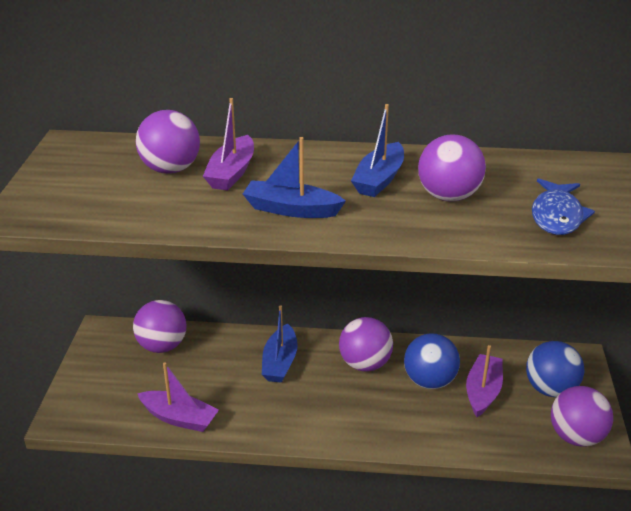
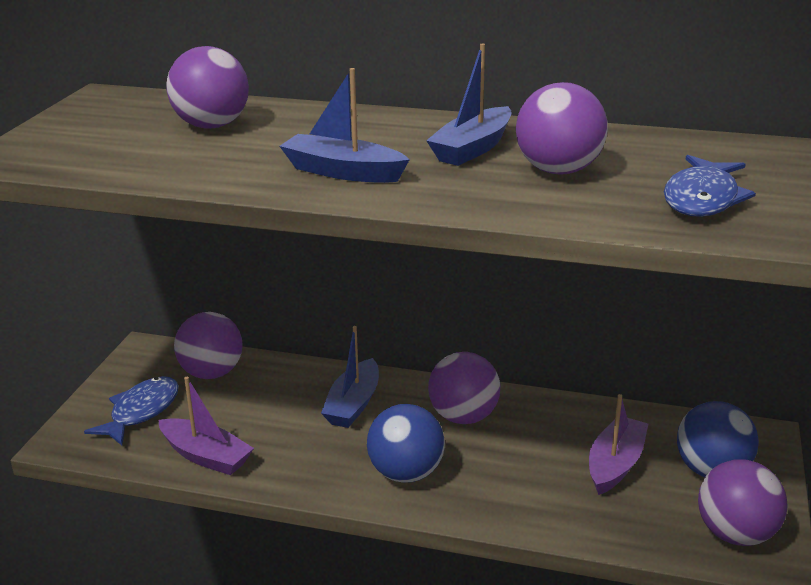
camera: 10 degrees right, 5 degrees down
(116, 385) = (141, 412): none -> blue fish
(231, 173) = (285, 133): purple boat -> none
(429, 381) = (545, 445): blue ball -> blue ball (406, 473)

